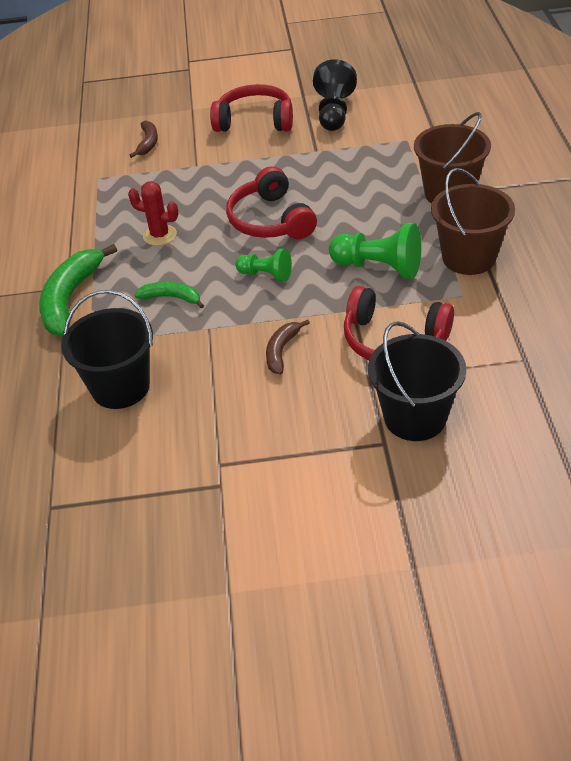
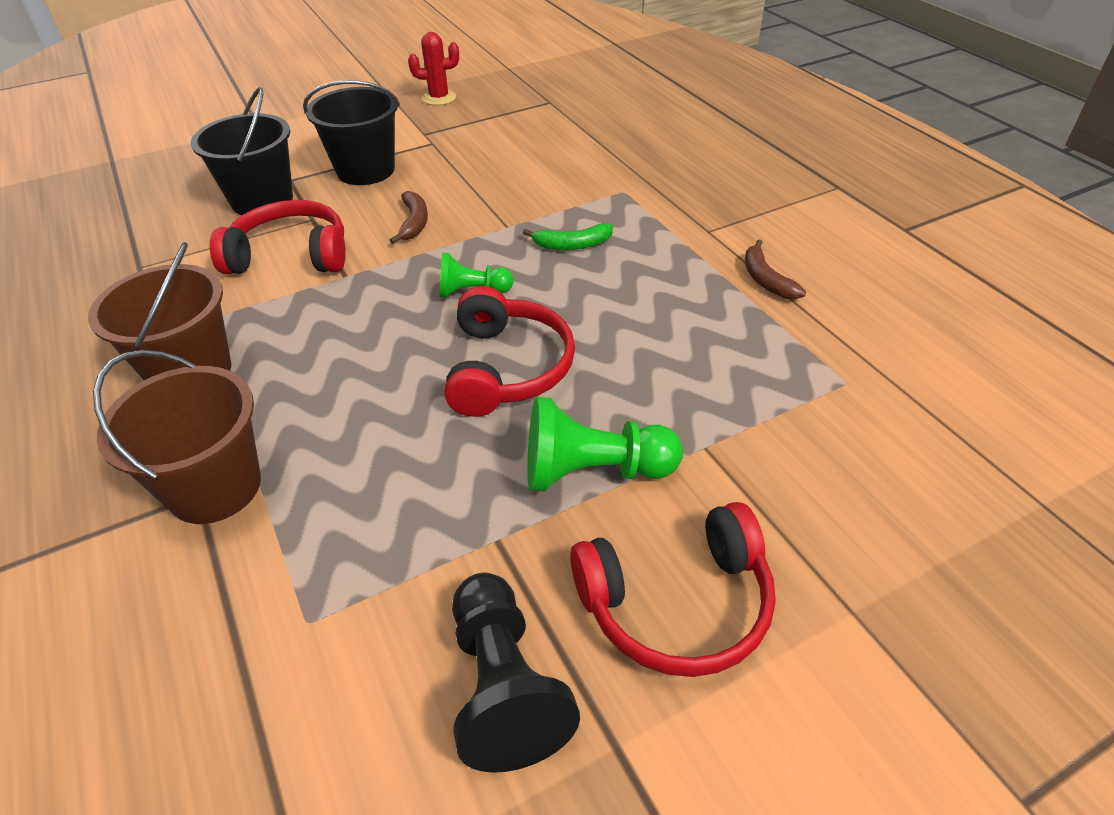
camera: 155 degrees right, 0 degrees up
(70, 298) = (690, 221): green banana -> none
(120, 387) = (559, 167): black bucket -> black bucket (365, 170)
(148, 143) = (843, 479): brown banana -> brown banana (765, 279)
(160, 235) = (654, 311): red cactus -> red cactus (439, 98)
(270, 220) = (507, 368): red headphones -> red headphones turned 45 degrees clockwise
(379, 267) = (322, 332): green pawn -> green pawn (593, 471)

